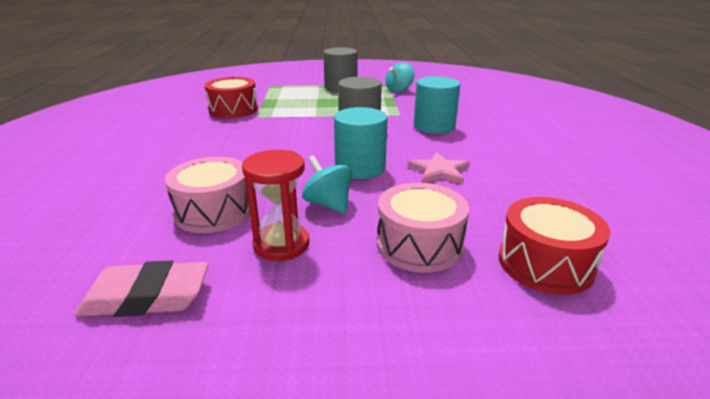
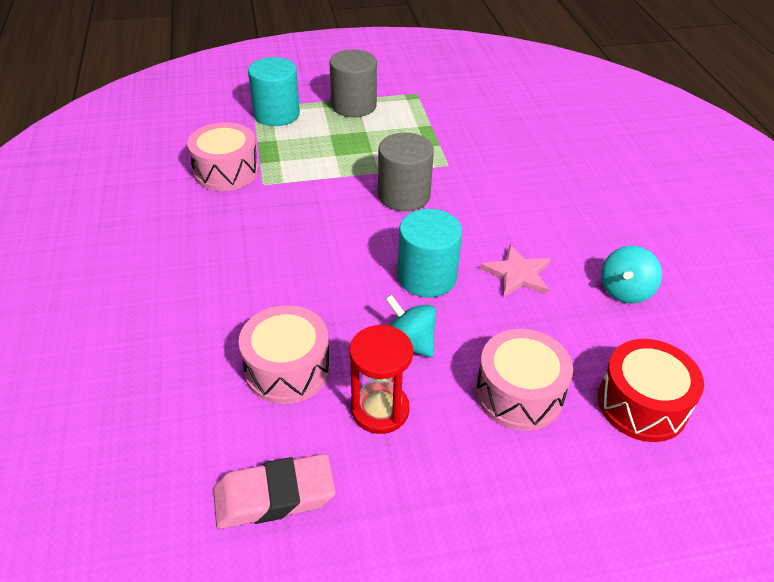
camera: 10 degrees left, 15 degrees up
(233, 110) = (226, 171): red drum -> pink drum
(399, 90) = (434, 107): turquoise spinning top -> turquoise spinning top (625, 291)
(434, 126) = (495, 187): turquoise cylinder -> turquoise cylinder (276, 114)

